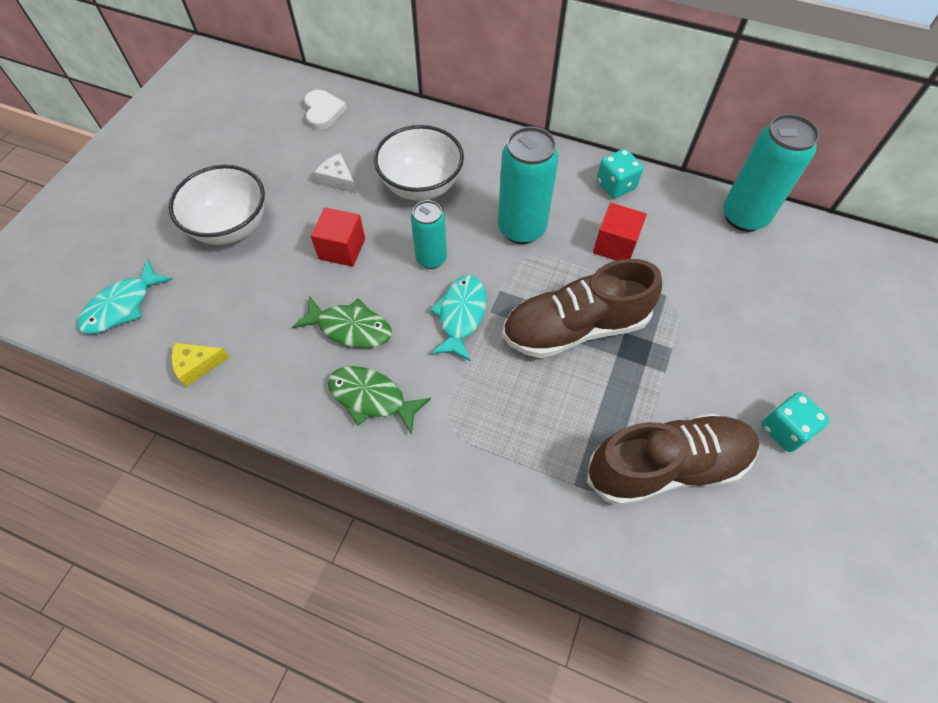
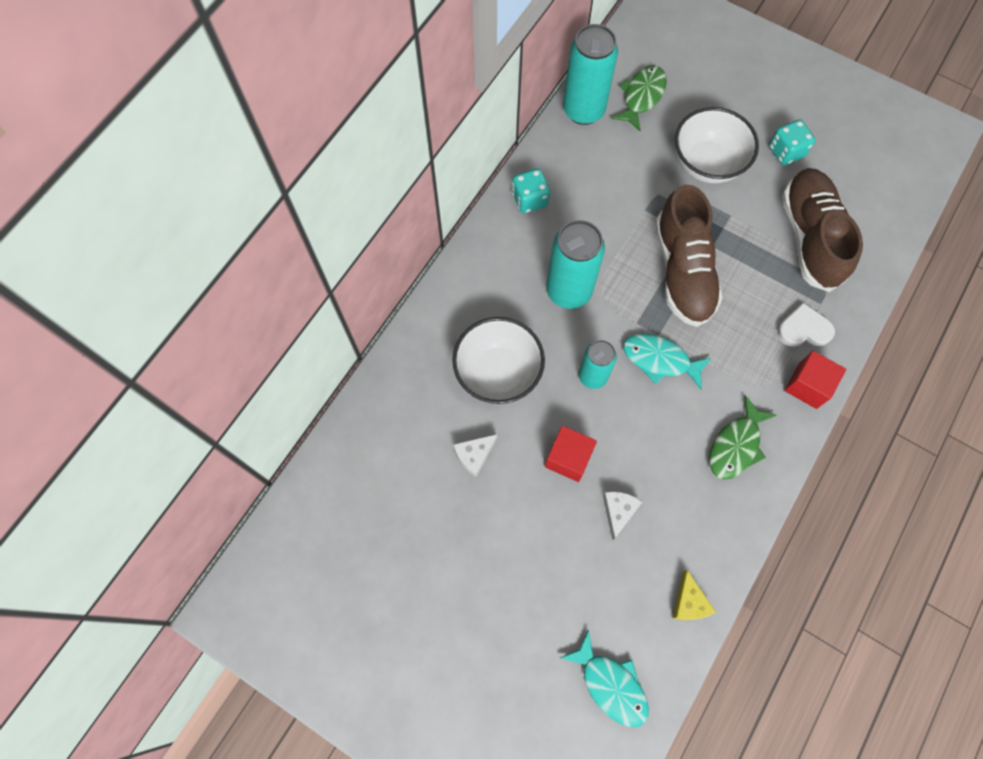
camera: 80 degrees left, 10 degrees up
(231, 227) = (522, 571): white bowl -> white bowl (707, 164)
(290, 295) = (618, 511): none -> white cheese
(323, 112) = (365, 464): white heart -> white heart (803, 329)
(350, 328) = (662, 457): green fish -> green fish (641, 96)
(615, 245) = (600, 218): red cube -> red cube (807, 385)

